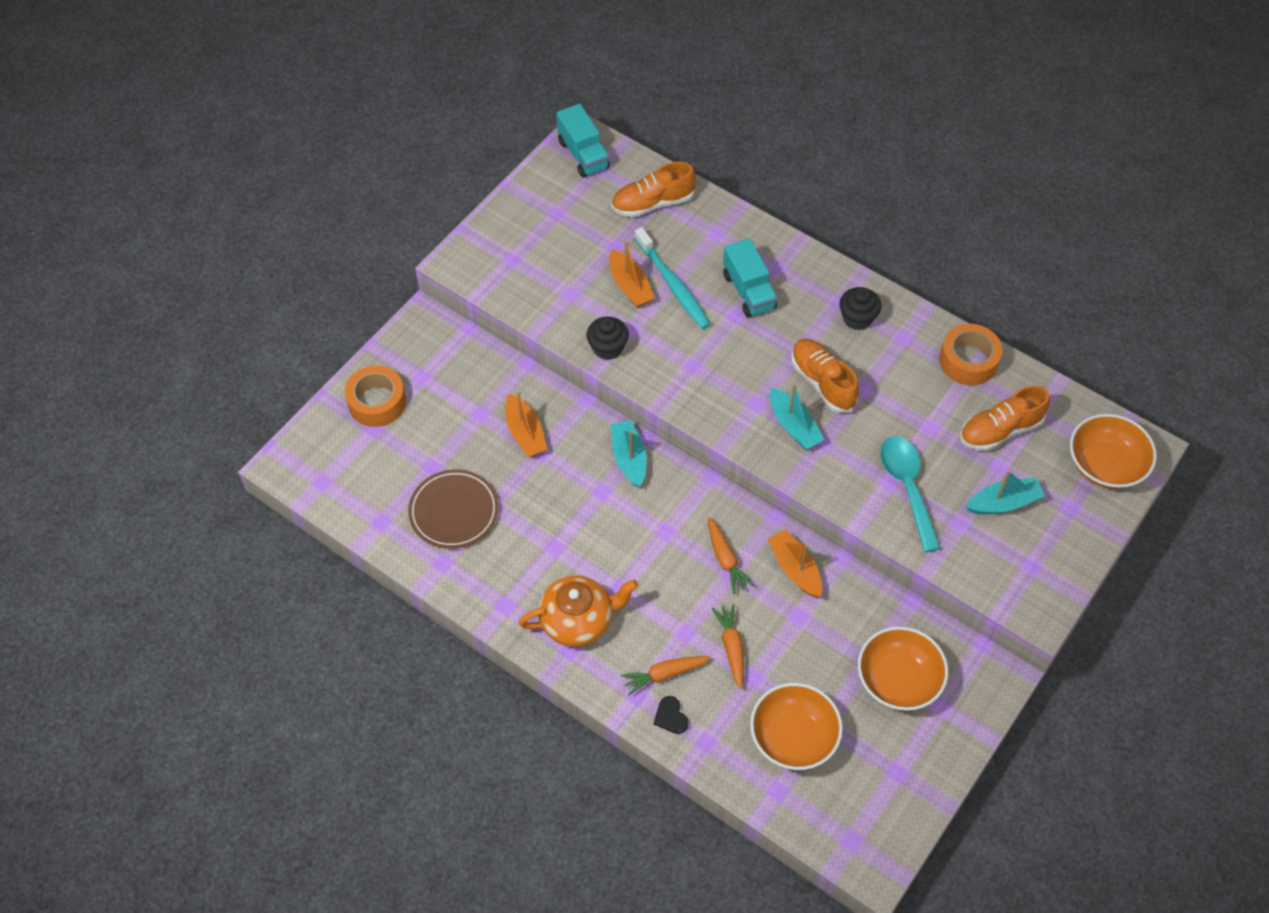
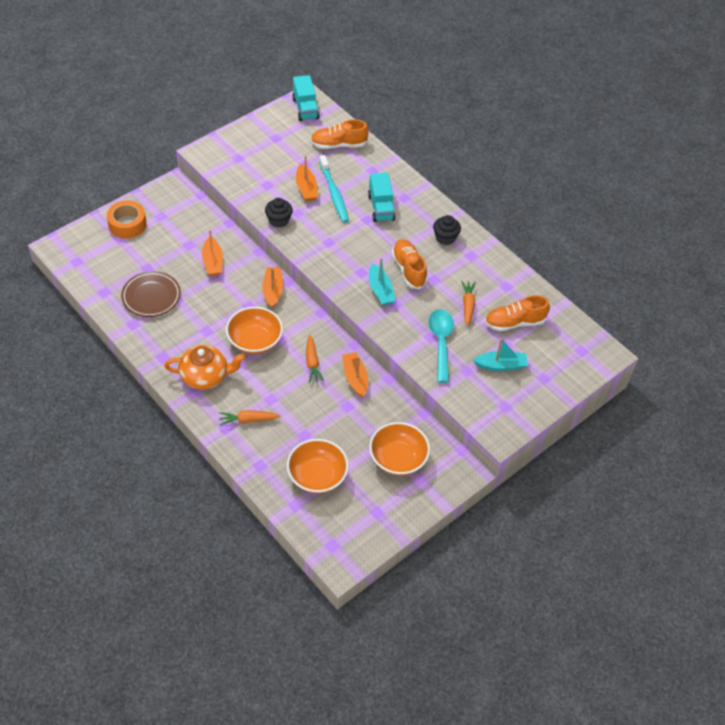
camera: 10 degrees right, 5 degrees down
(629, 458) = (273, 291): turquoise boat -> orange boat
(670, 716) = (243, 445): black heart -> none
(731, 647) = (297, 414): orange carrot -> orange carrot (468, 305)
(968, 361) = (508, 278): orange tape -> none
(1105, 465) = (577, 358): orange bowl -> orange bowl (255, 340)

